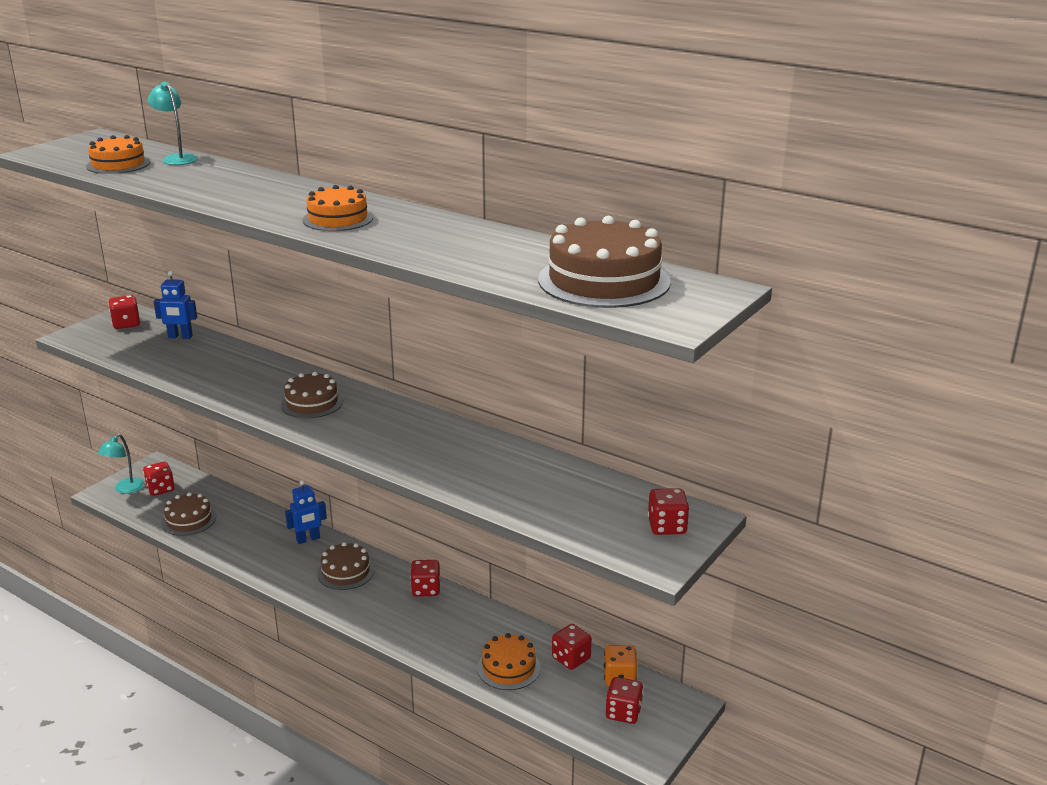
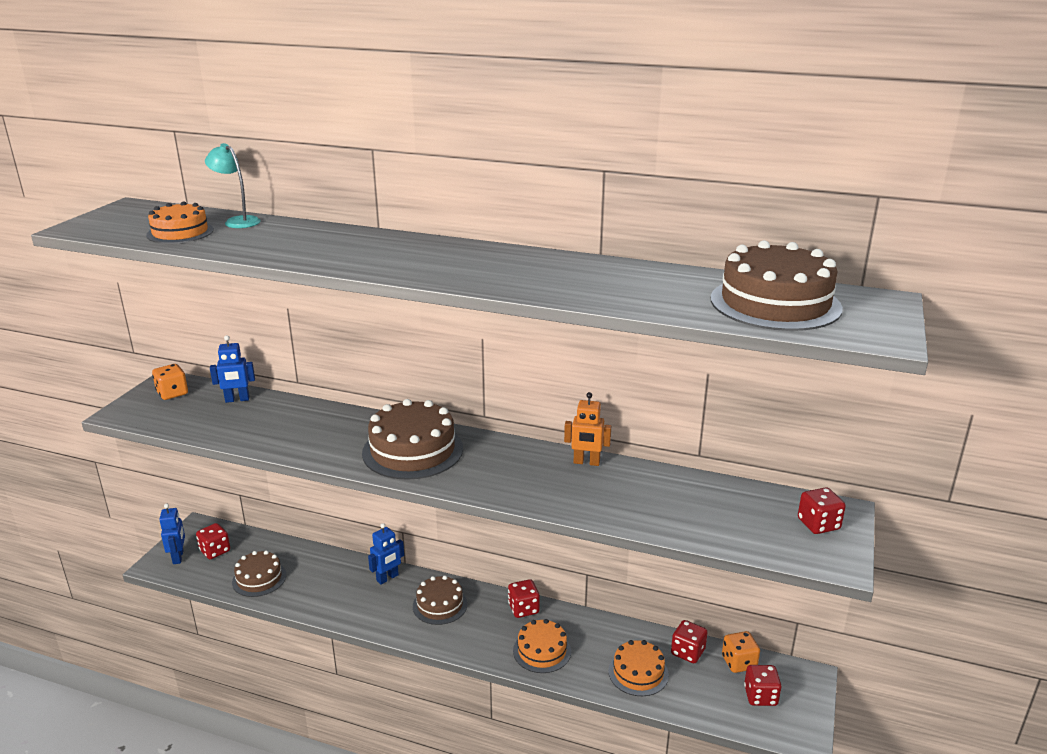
camera: 15 degrees left, 0 degrees up
(125, 489) = (178, 557): turquoise lamp -> blue robot
(126, 324) = (172, 393): red dice -> orange dice
(312, 403) = (412, 450): brown cake -> brown cake, size x1.65
(338, 219) = (462, 268): orange cake -> orange cake (542, 651)
(472, 436) = (586, 462): none -> orange robot

